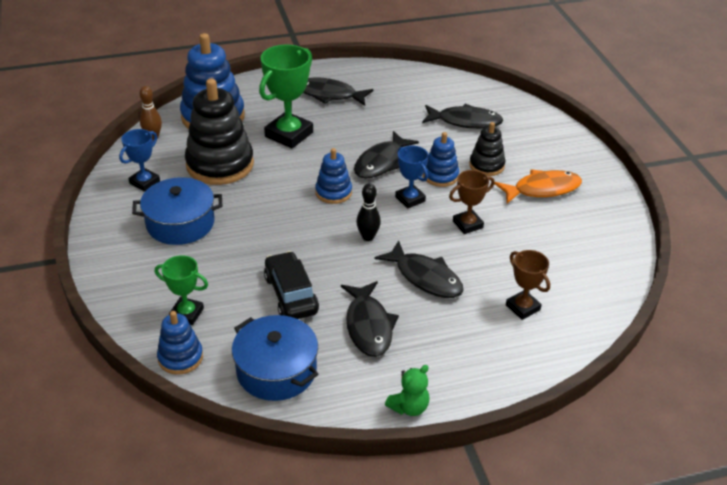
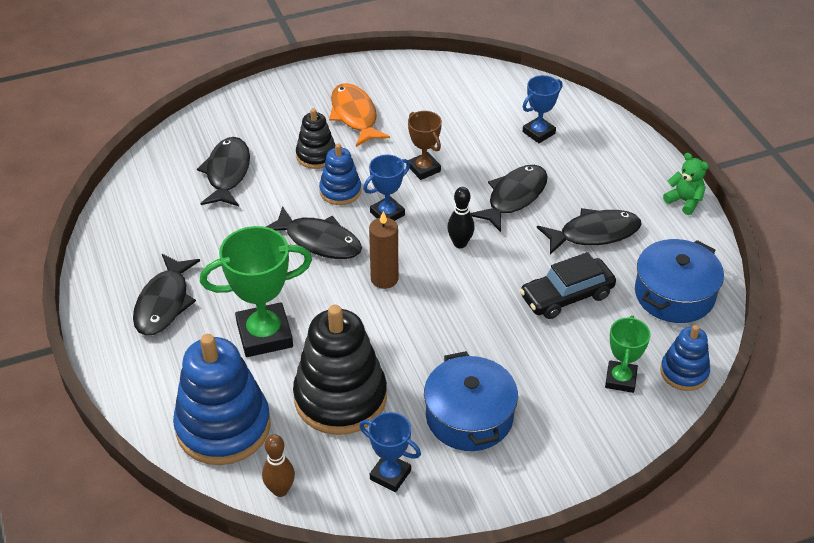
camera: 95 degrees left, 5 degrees up
(289, 134) = (264, 335): green trophy -> green trophy turned 45 degrees counterclockwise
(333, 192) = (384, 279): blue stacking toy -> brown candle
(522, 307) = (538, 133): brown trophy -> blue trophy

